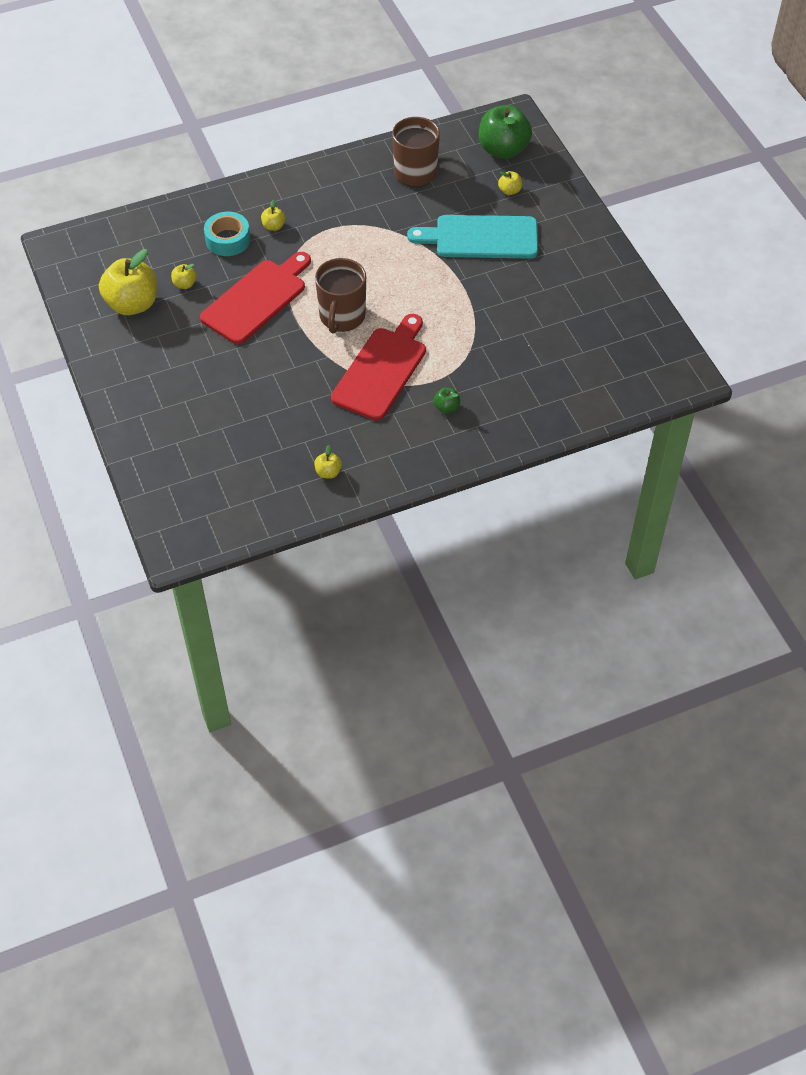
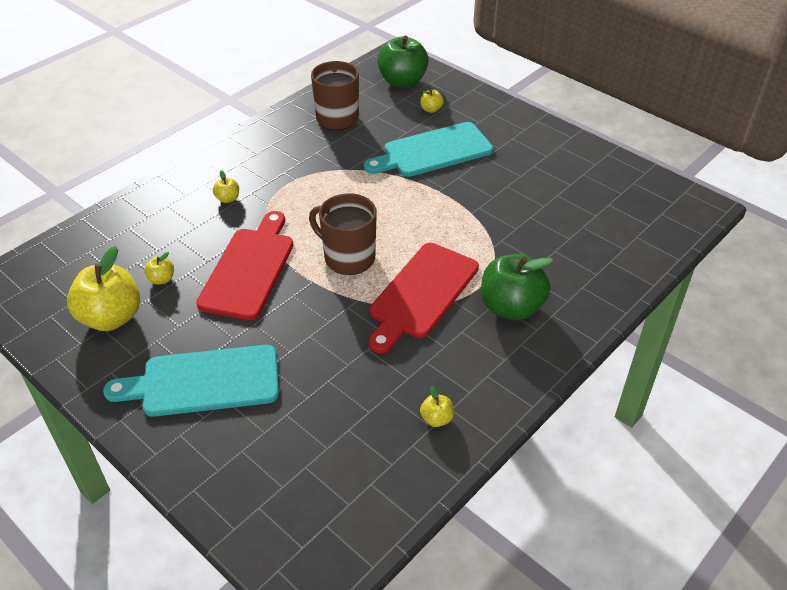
camera: 25 degrees left, 10 degrees down
(175, 381) = (204, 382): none -> turquoise cutting board
(228, 240) = (186, 224): turquoise tape -> none
(342, 317) = (348, 258): brown mug -> brown mug turned 135 degrees clockwise
(381, 370) = (421, 294): red cutting board -> red cutting board turned 150 degrees counterclockwise
(446, 407) = (511, 307): green apple -> green apple, size x2.26

